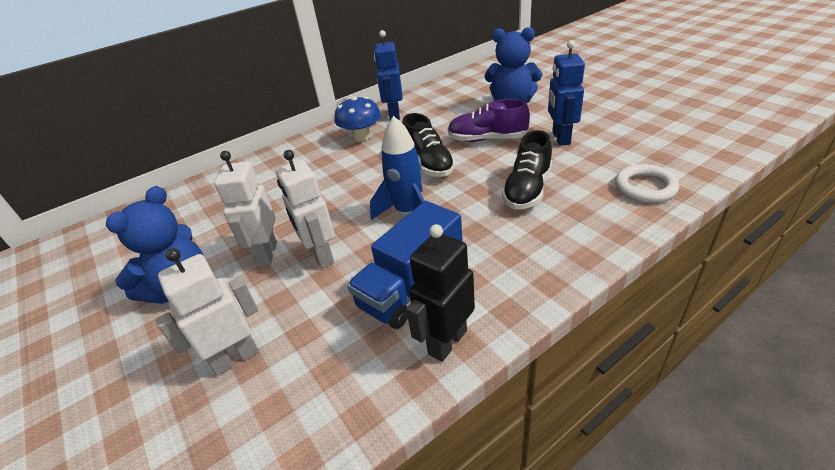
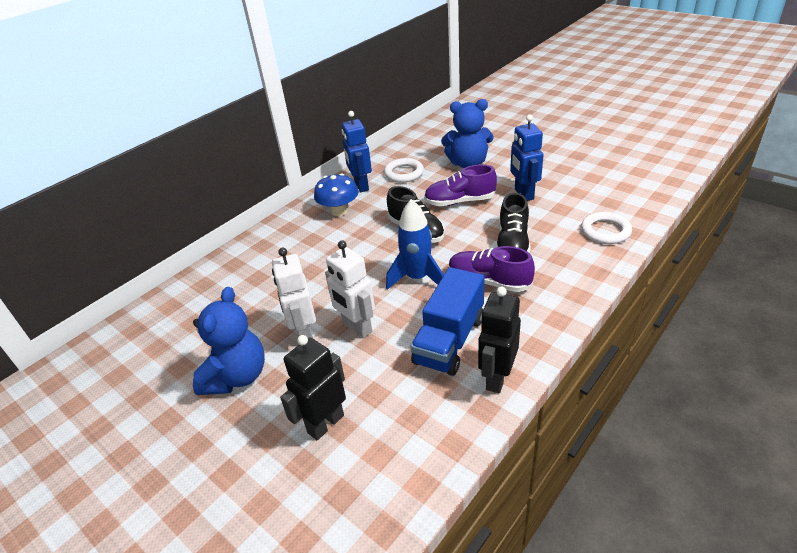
camera: 15 degrees left, 0 degrees up
(235, 358) = (325, 424): white robot -> black robot
(441, 107) = (404, 173): none -> white ring
(484, 226) = (488, 281): none -> purple shoe

